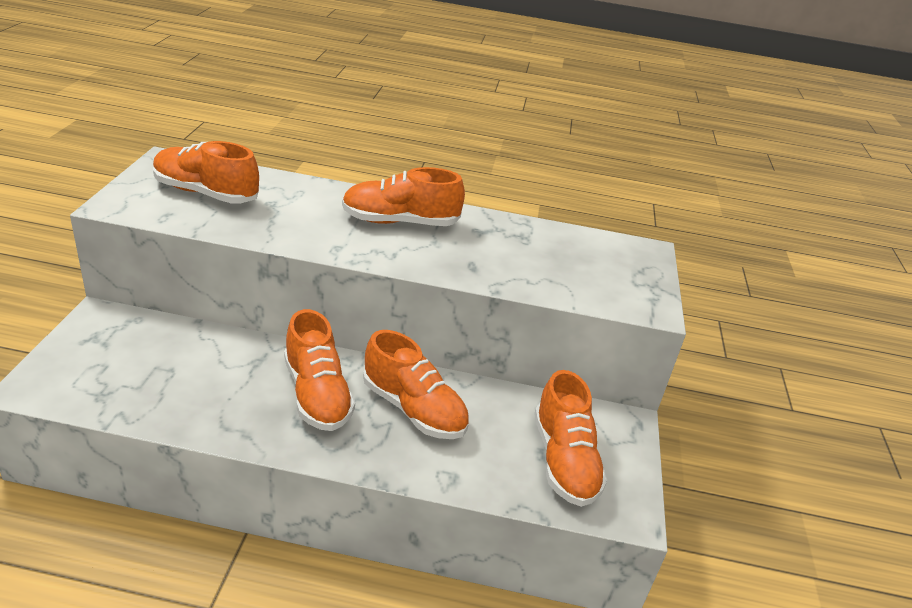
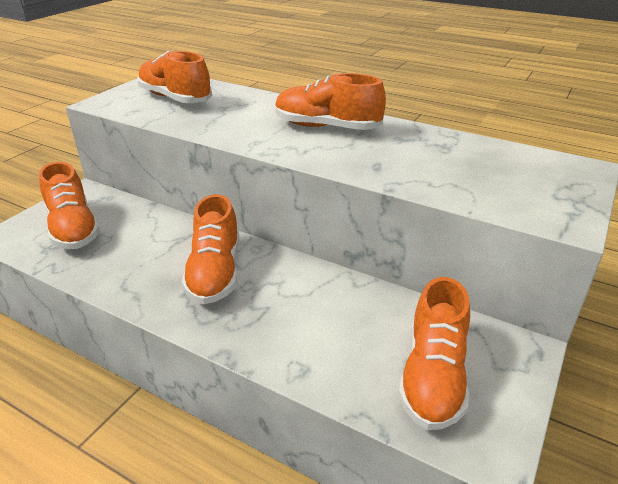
camera: 25 degrees right, 0 degrees up
(414, 409) = (296, 299): orange shoe -> orange shoe (73, 229)

